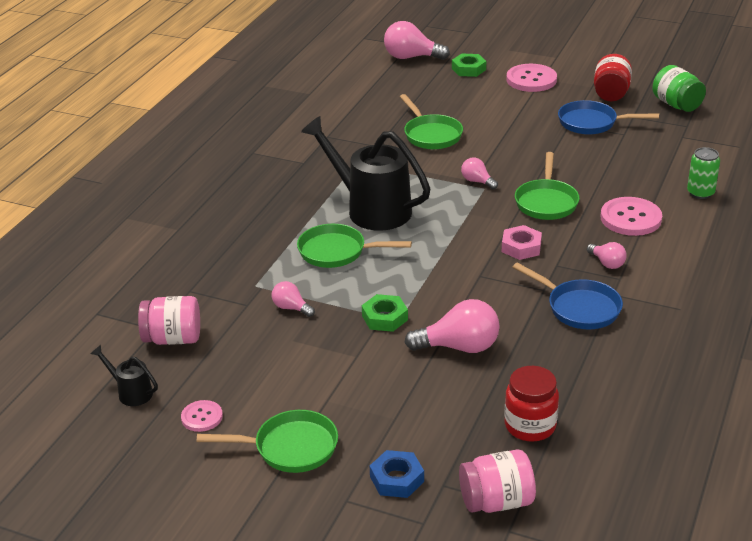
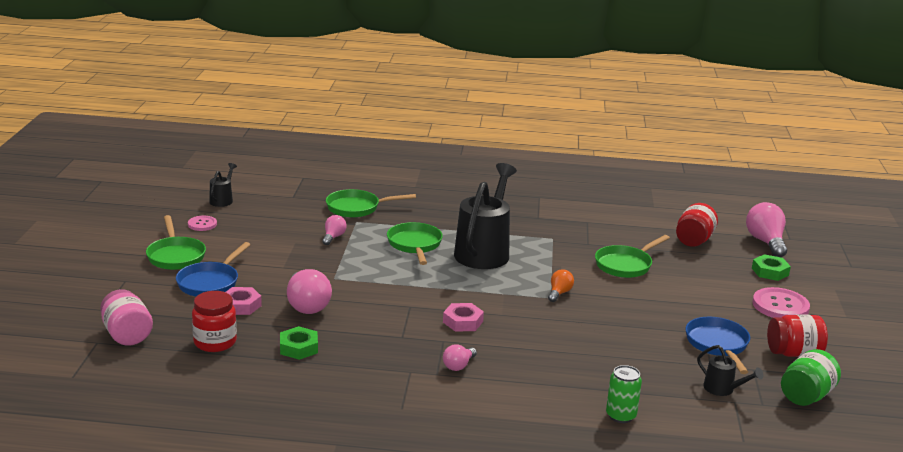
camera: 70 degrees right, 10 degrees down
(173, 339) = (283, 204): pink jar -> none
(385, 318) = (334, 272): green nut -> green nut (298, 348)
(393, 89) = (694, 240): none -> red jar
(397, 479) = (148, 296): blue nut -> none
(445, 398) = (241, 305): none -> pink nut
(477, 181) = (559, 293): pink light bulb -> orange light bulb
(546, 202) = (546, 329): green pan -> green pan (356, 208)
(579, 308) = (381, 355): blue pan -> blue pan (210, 282)
(630, 218) = (544, 375): pink button -> none
(663, 137) = (723, 389): none -> black watering can

